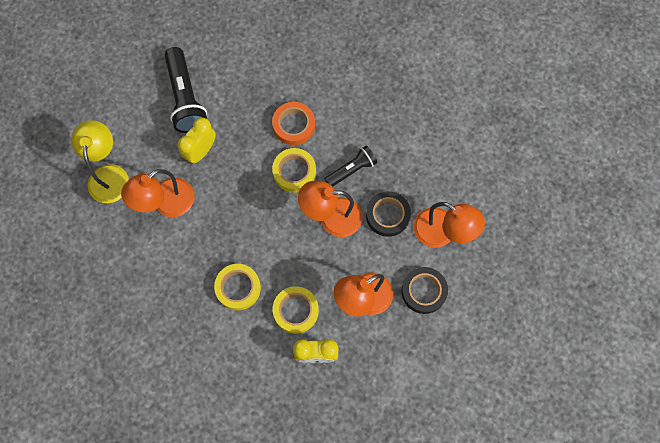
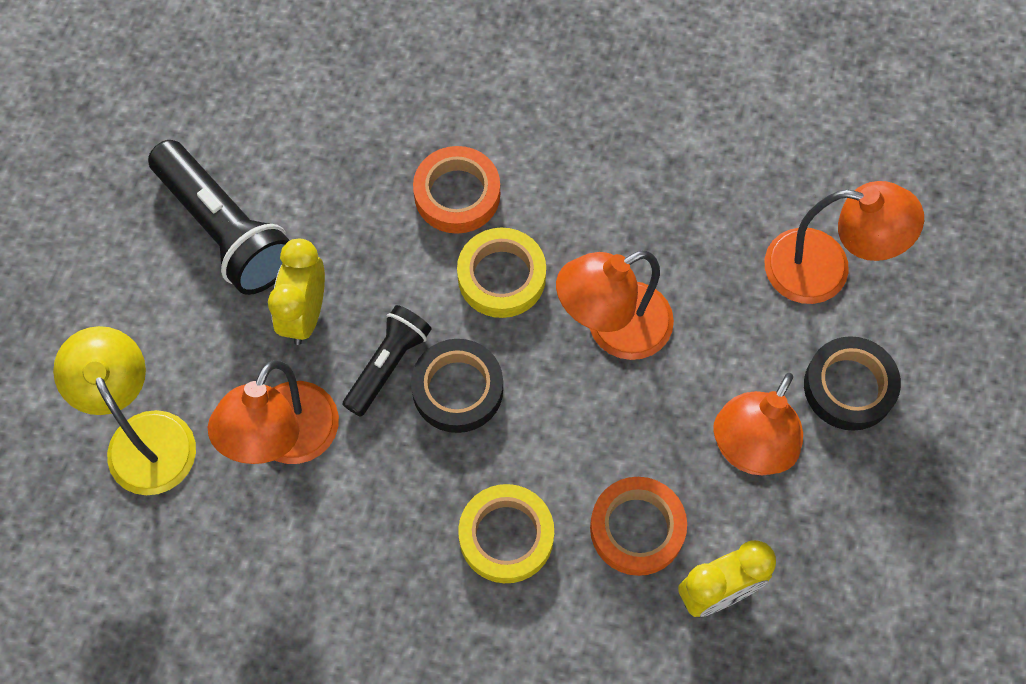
camera: 25 degrees left, 5 degrees down
(296, 311) = (637, 528): yellow tape -> orange tape
(351, 170) = (604, 229): black flashlight -> black flashlight (388, 365)
(387, 215) = (712, 281): black tape -> black tape (457, 389)

